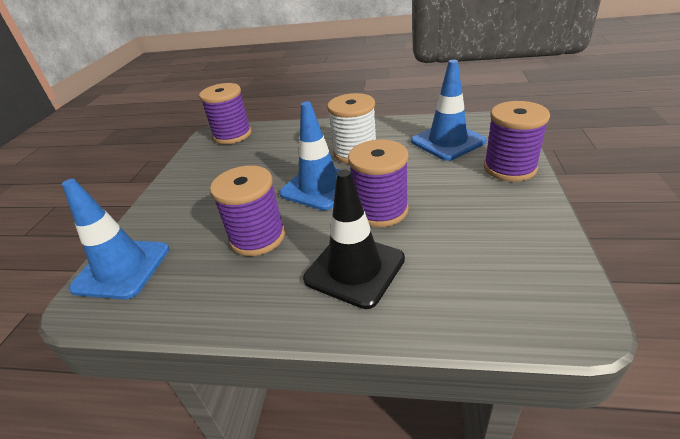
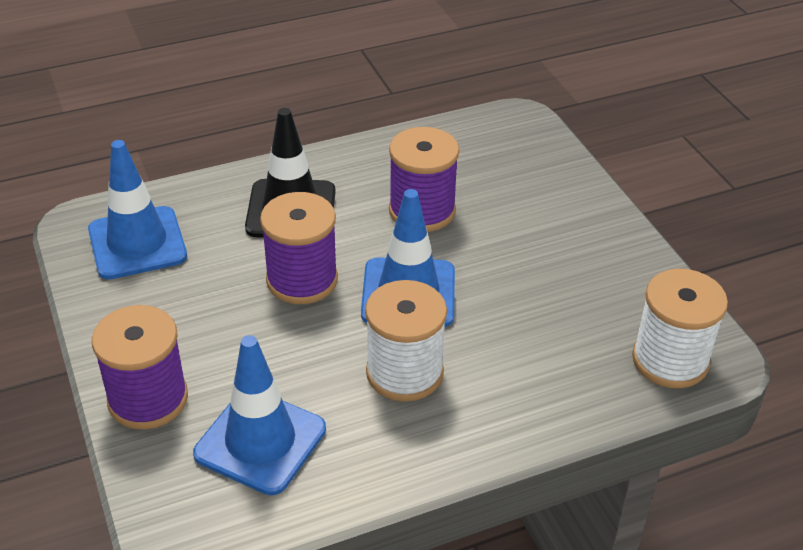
camera: 145 degrees right, 5 degrees up
(122, 268) = (528, 147): blue traffic cone -> blue traffic cone (137, 243)
(232, 135) = (670, 360): purple spool -> white spool

